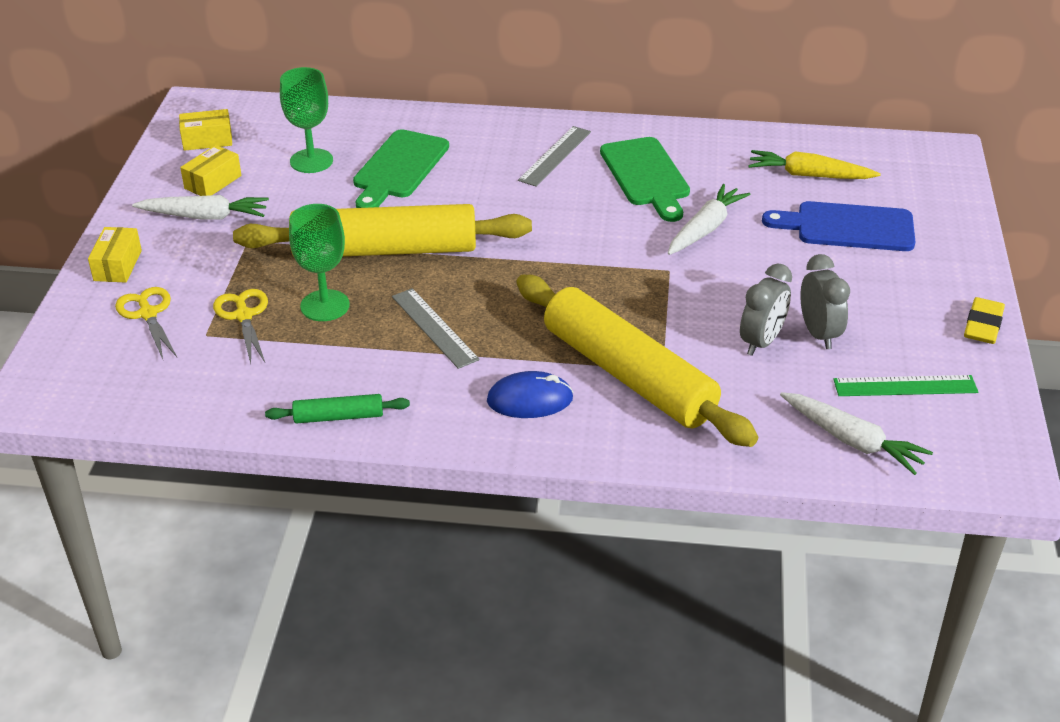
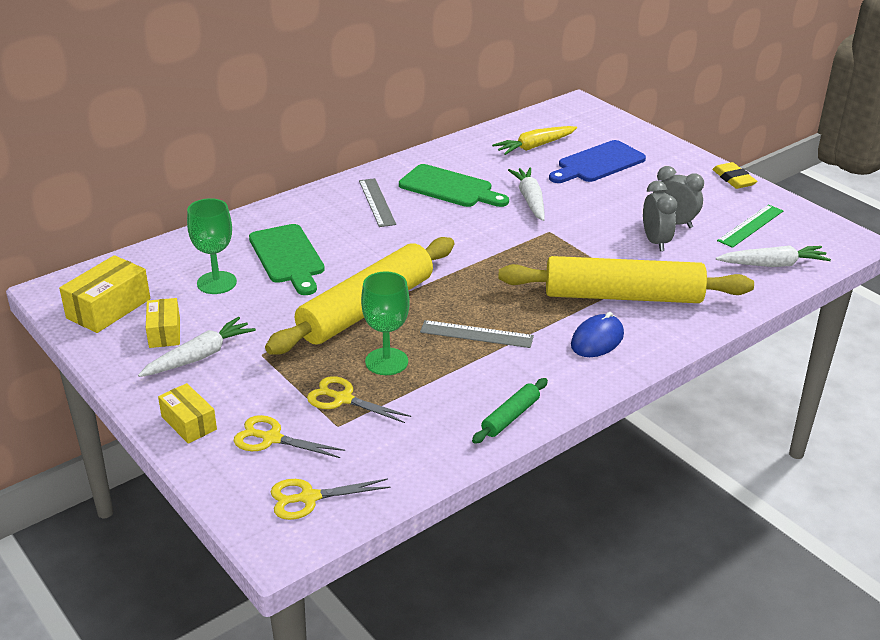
camera: 45 degrees left, 5 degrees down
(98, 377) = (309, 498): none -> yellow scissors
(207, 140) = (108, 308): yellow box -> yellow box, size x1.55

